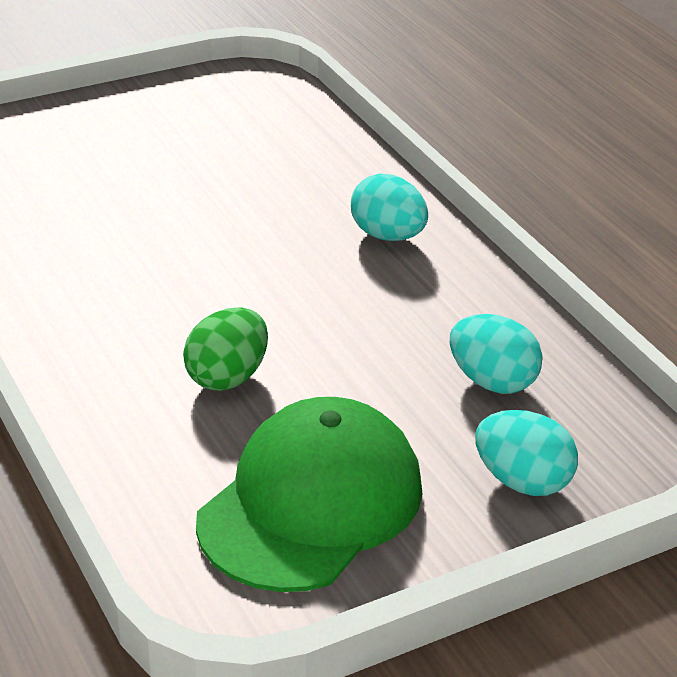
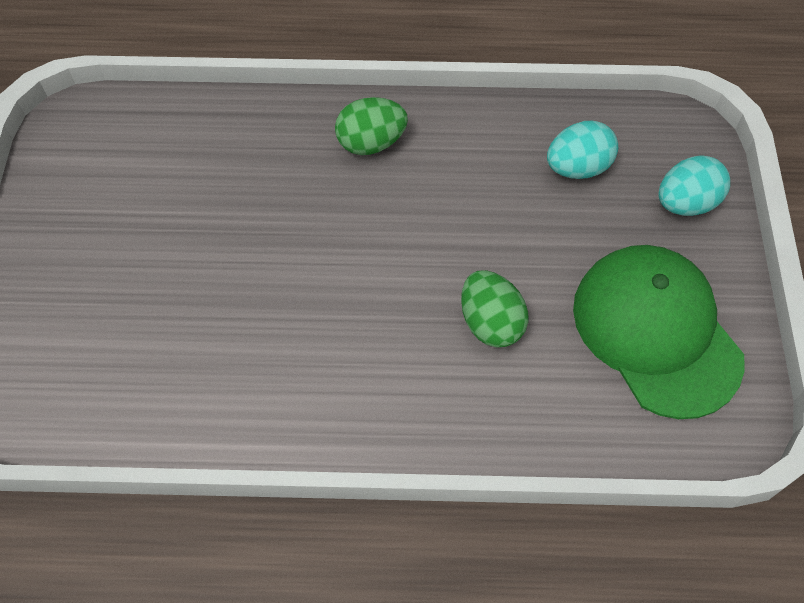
camera: 60 degrees left, 25 degrees up
(388, 236) = (371, 143): turquoise egg -> green egg

